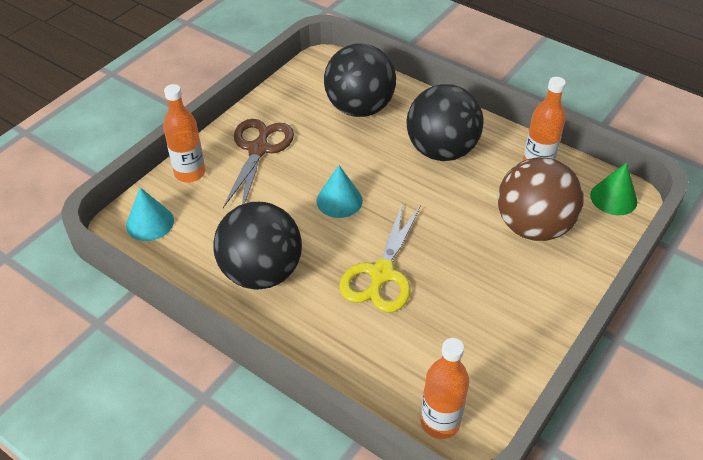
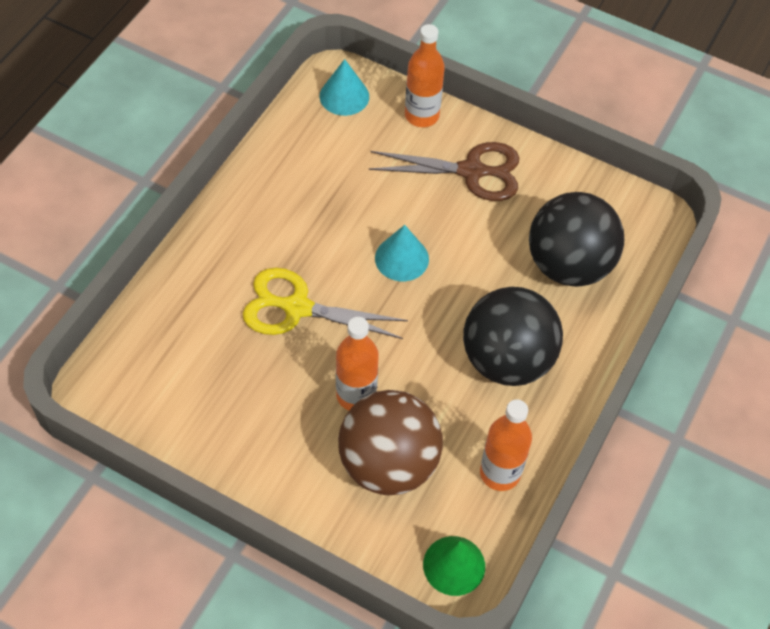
camera: 80 degrees right, 10 degrees up
(261, 272) = (288, 200): black ball -> none
(440, 422) = (114, 369): orange bottle -> orange bottle (356, 395)

